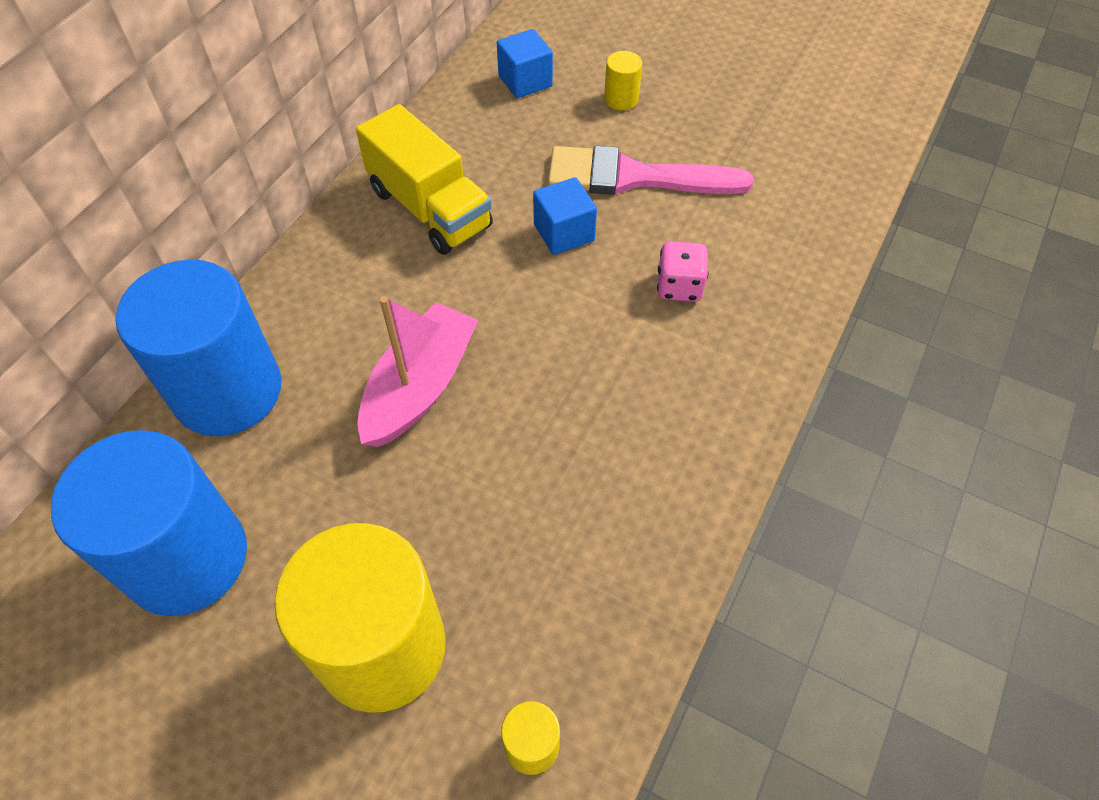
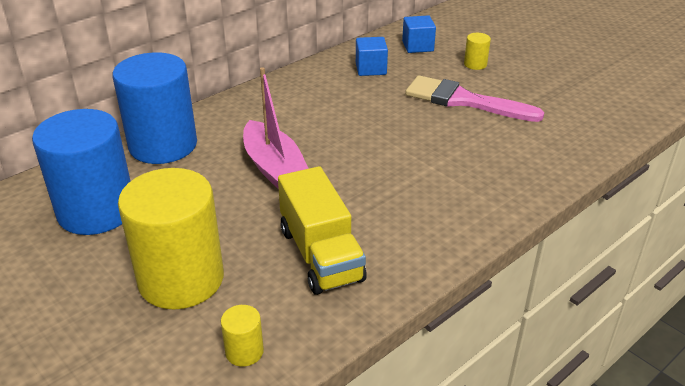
camera: 20 degrees right, 20 degrees down
(420, 387) = (274, 168): pink boat -> pink boat turned 105 degrees clockwise
(429, 208) = (326, 91): yellow truck -> yellow truck (320, 255)
(564, 233) = (404, 117): blue cube -> blue cube (371, 69)
(679, 286) = (466, 157): pink dice -> none

